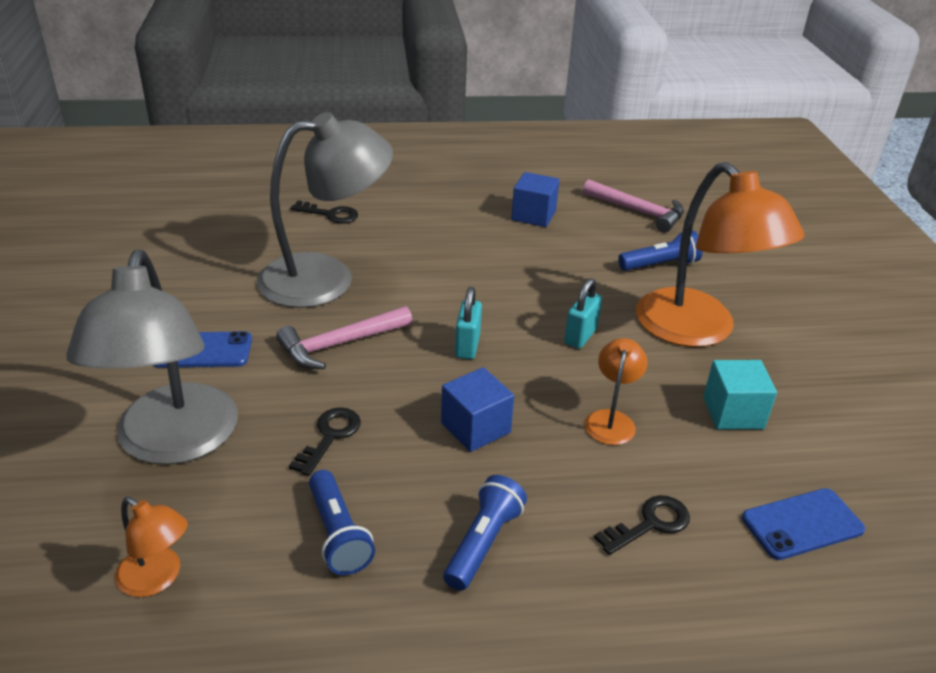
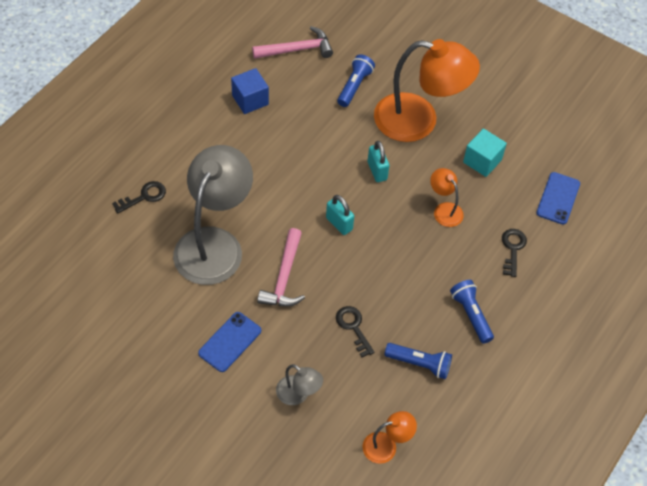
camera: 50 degrees left, 20 degrees up
(174, 443) = (298, 395): grey lamp -> grey lamp, size x0.45
(475, 428) = (401, 265): blue cube -> none

